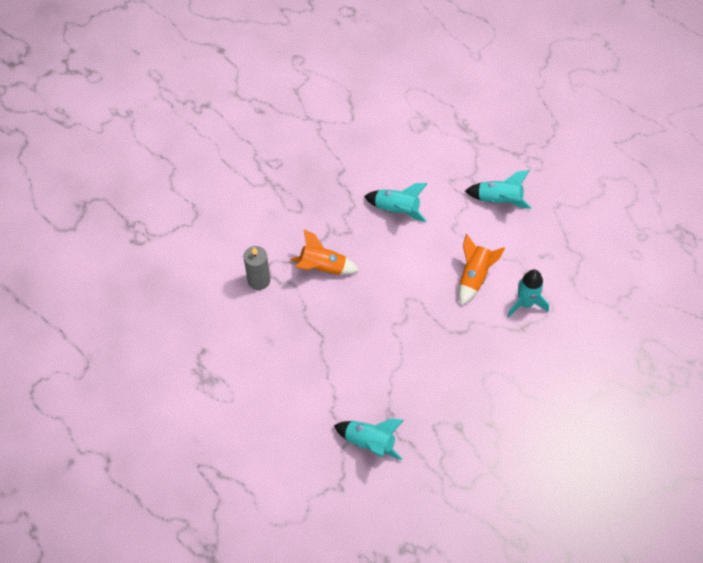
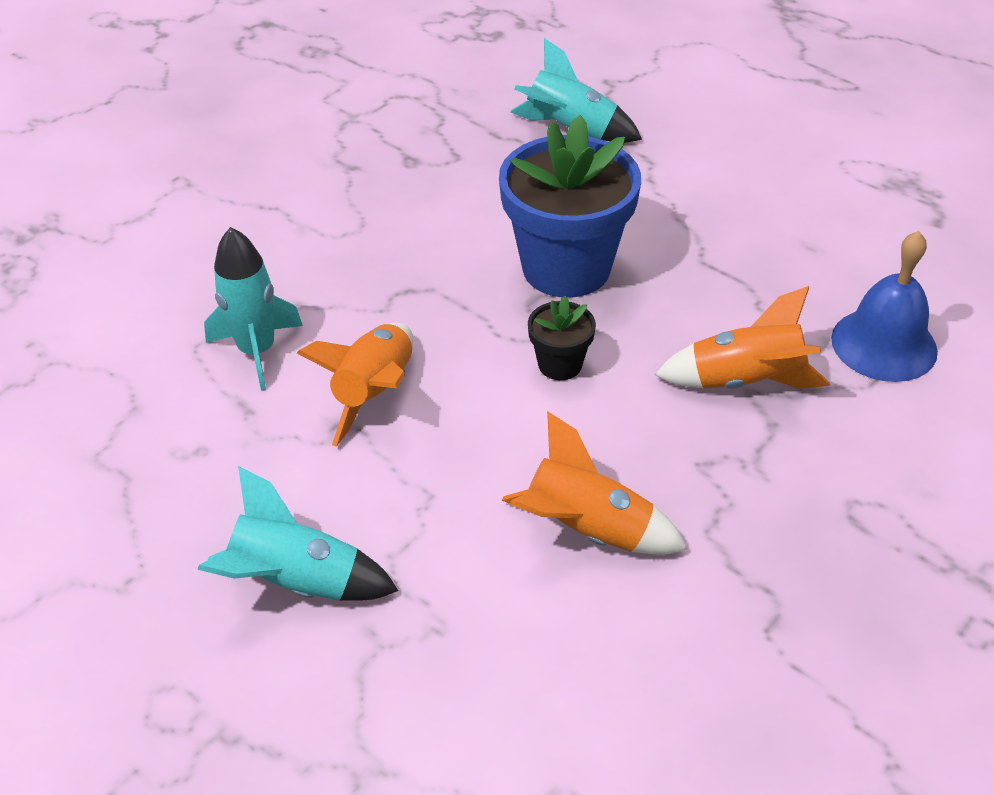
camera: 175 degrees right, 15 degrees down
(259, 280) = (884, 344): grey candle -> blue bell
(386, 338) = (566, 268): none -> blue flower pot
(397, 209) = (587, 530): turquoise rocket -> orange rocket
(397, 283) = (560, 364): none -> black flower pot

